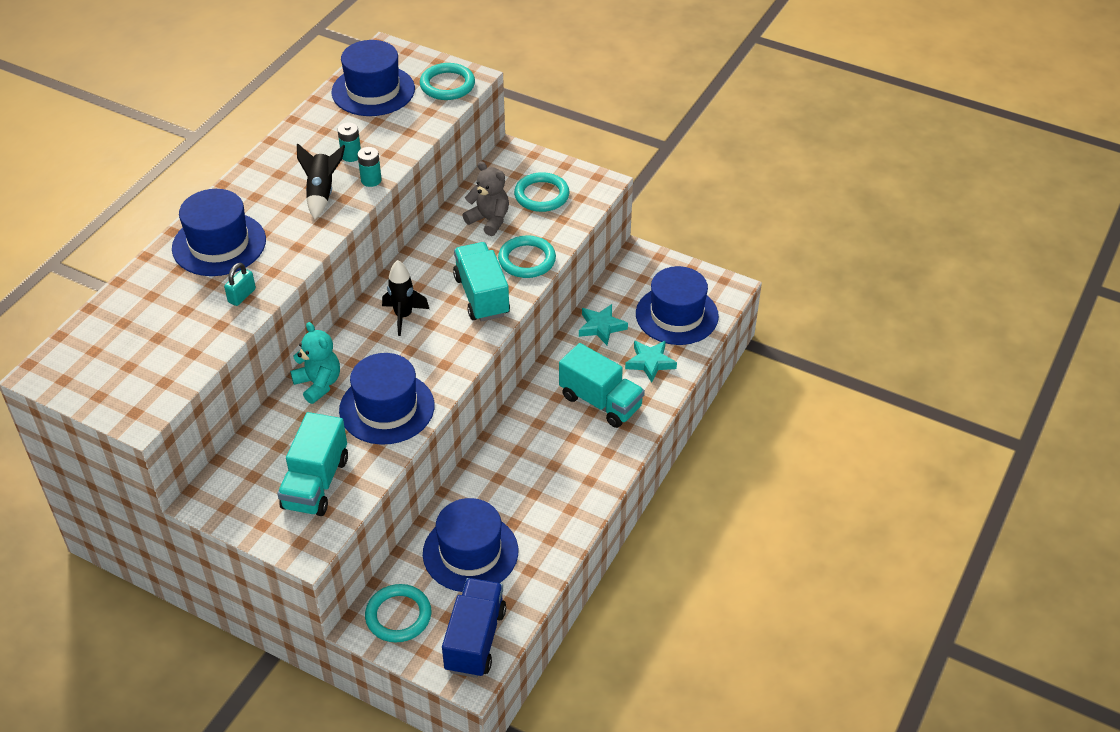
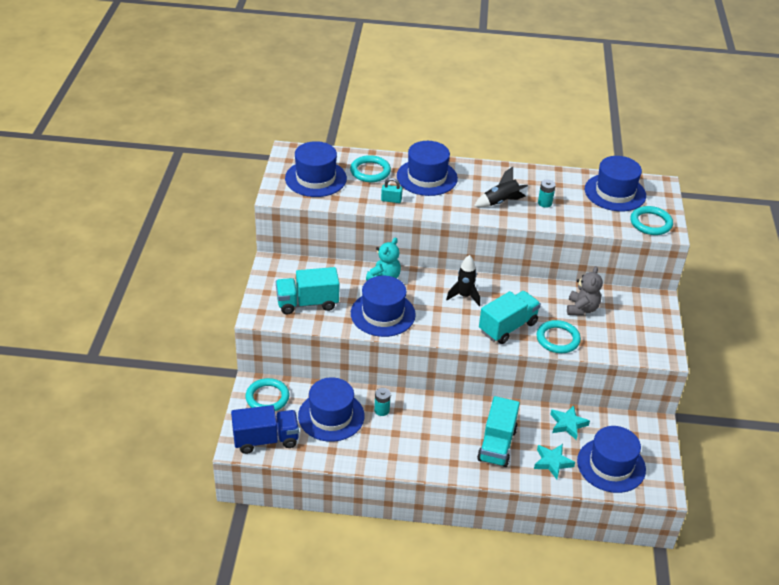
camera: 65 degrees right, 5 degrees down
(132, 361) = (315, 178): none -> blue hat
(371, 180) = (528, 218): turquoise battery -> turquoise battery (381, 410)
(541, 195) = (628, 327): turquoise ring -> turquoise ring (370, 171)

